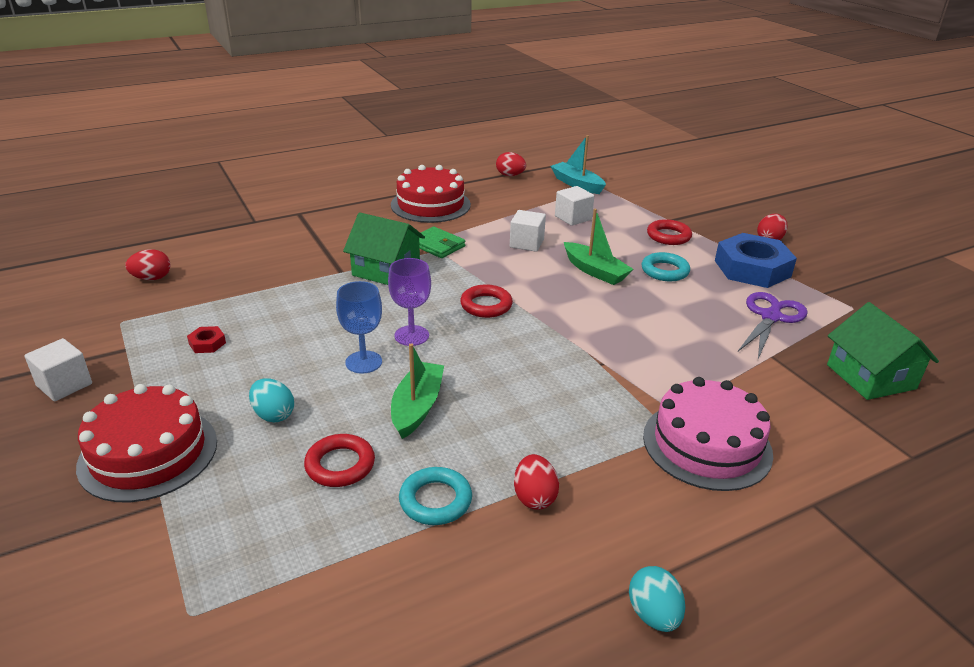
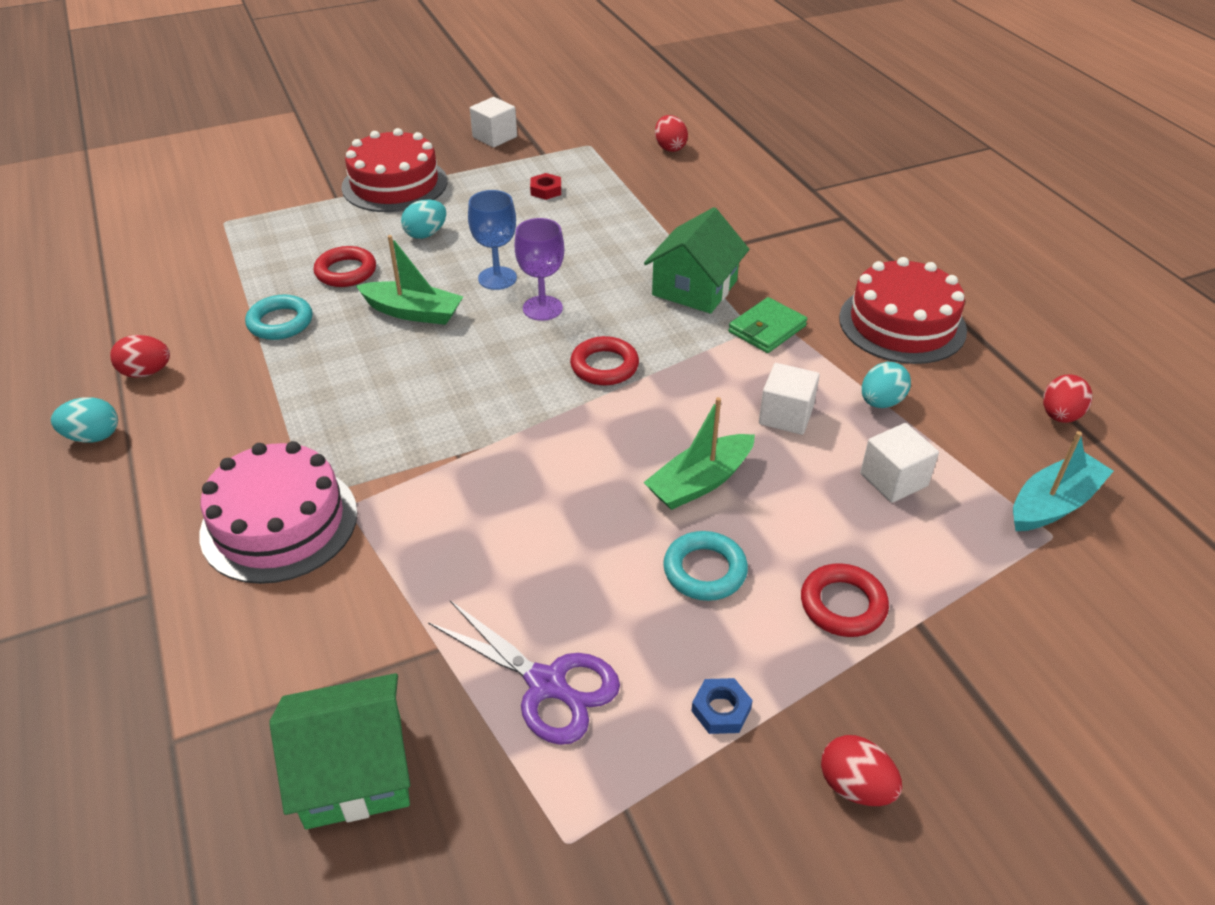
camera: 95 degrees right, 10 degrees up
(508, 216) = (881, 402): none -> turquoise egg
(534, 497) = (258, 380): red egg -> red egg (146, 372)
(752, 268) = (721, 710): blue nut -> blue nut, size x0.40

